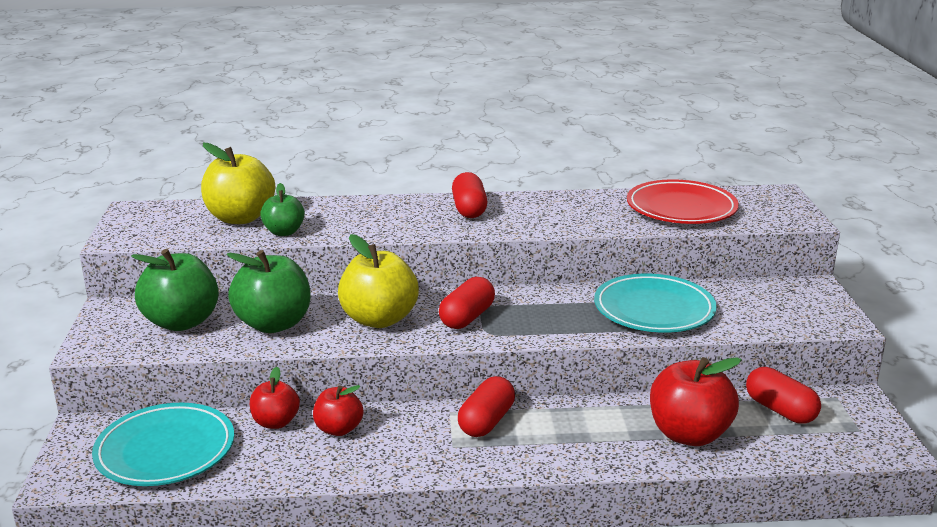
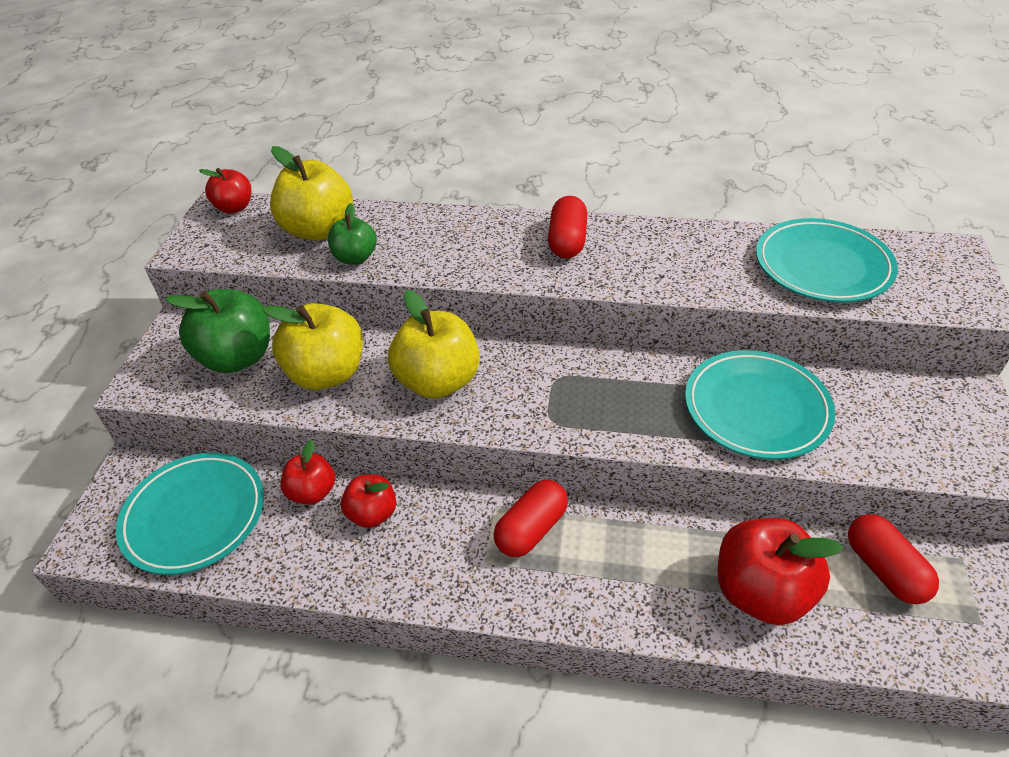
camera: 15 degrees right, 20 degrees up
(150, 210) = (234, 207): none -> red apple
(273, 324) = (327, 374): green apple -> yellow apple
(467, 317) = (534, 392): red capsule -> none
(681, 208) = (822, 266): red plate -> turquoise plate

